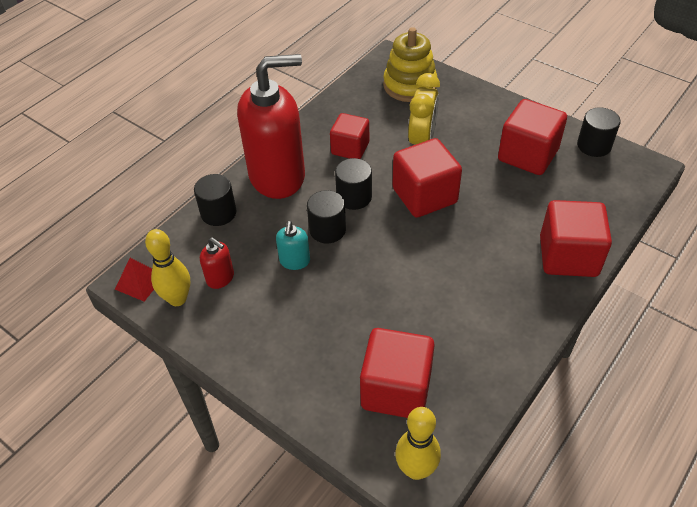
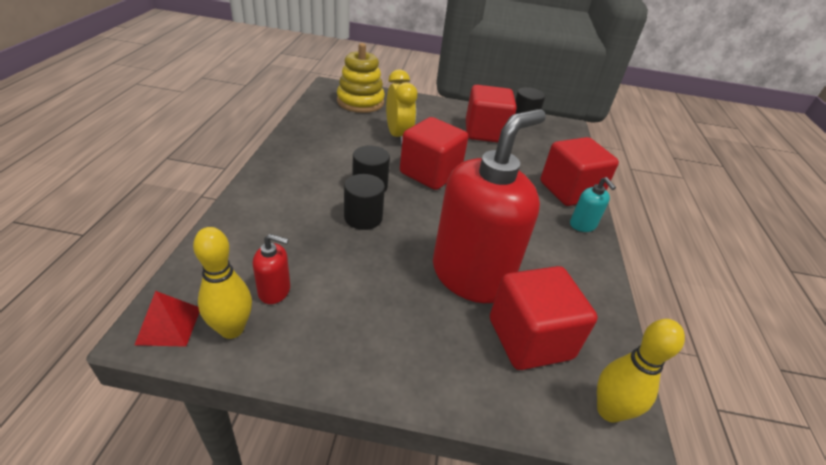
camera: 35 degrees left, 10 degrees down
(218, 213) = (236, 229): black cylinder -> none
(277, 176) = (283, 185): red soap dispenser -> red soap dispenser (471, 275)
(294, 261) = (348, 252): turquoise soap dispenser -> turquoise soap dispenser (583, 225)
(350, 148) = (340, 151): red cube -> none

